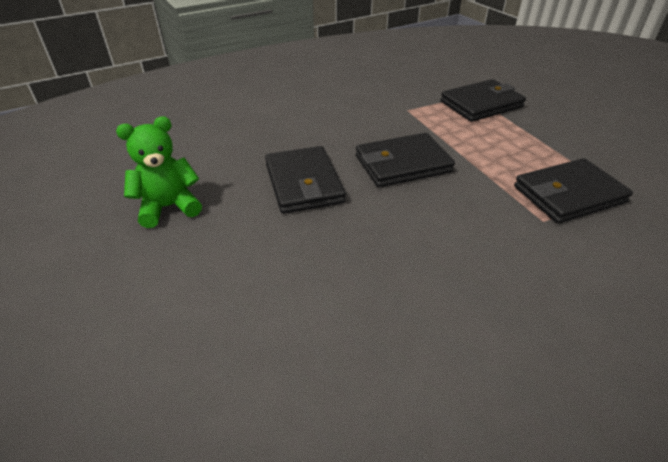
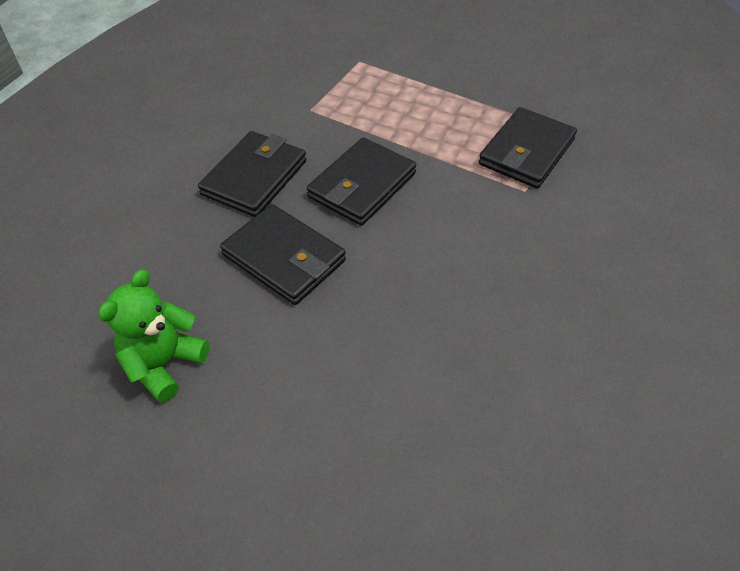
camera: 35 degrees left, 10 degrees up
(481, 104) = (379, 71): black wallet -> black wallet (255, 177)

